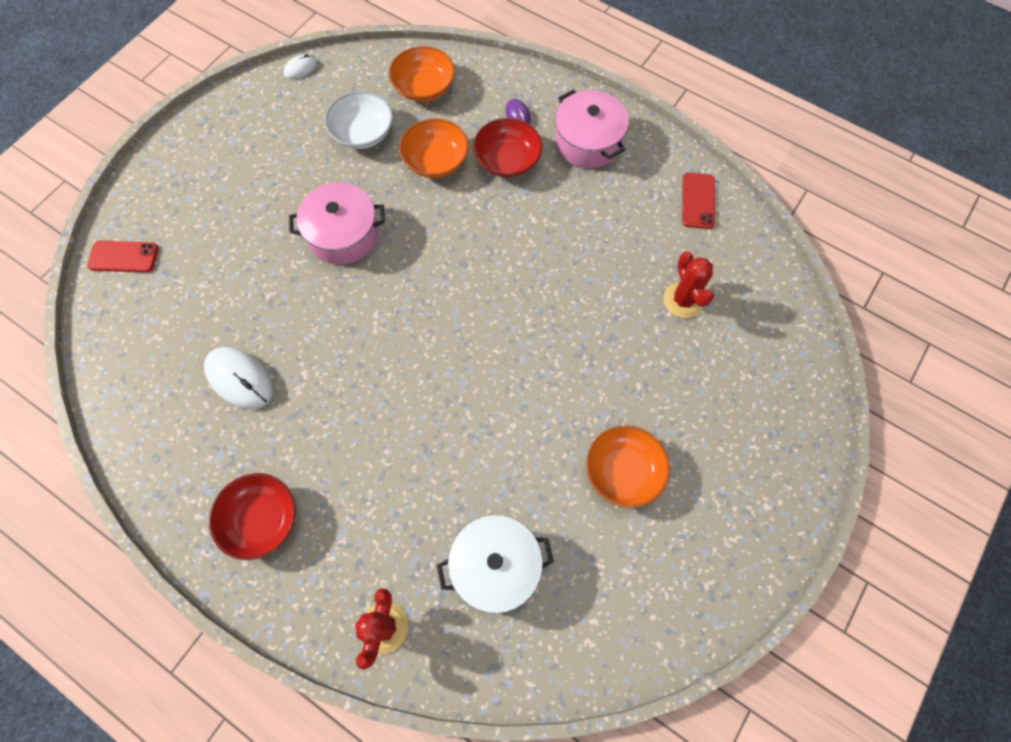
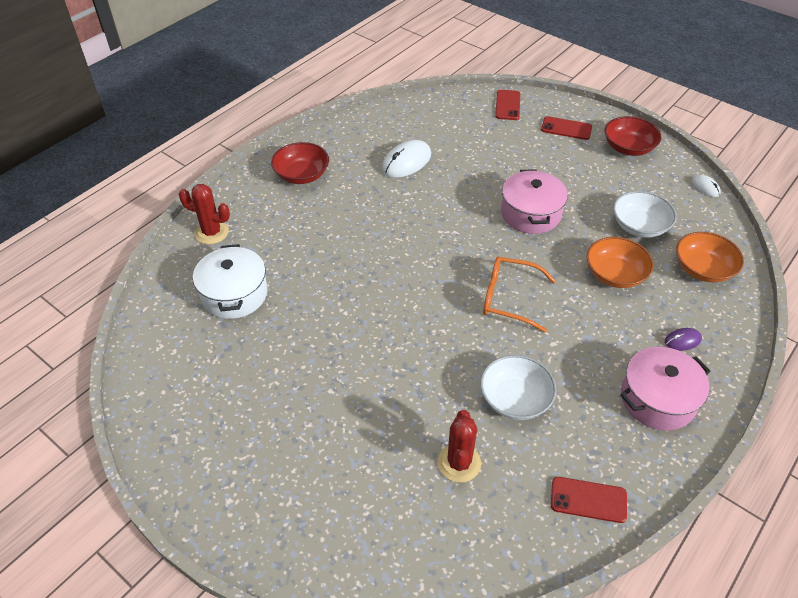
camera: 95 degrees right, 20 degrees down
(183, 191) = (566, 128): none -> red phone
(477, 258) = (509, 298): none -> orange glasses
(507, 160) = (623, 328): red bowl -> red bowl (628, 147)
(605, 254) = (515, 399): none -> white bowl
(623, 471) = (289, 386): orange bowl -> none
(683, 300) = (459, 463): red cactus -> red cactus turned 75 degrees counterclockwise

